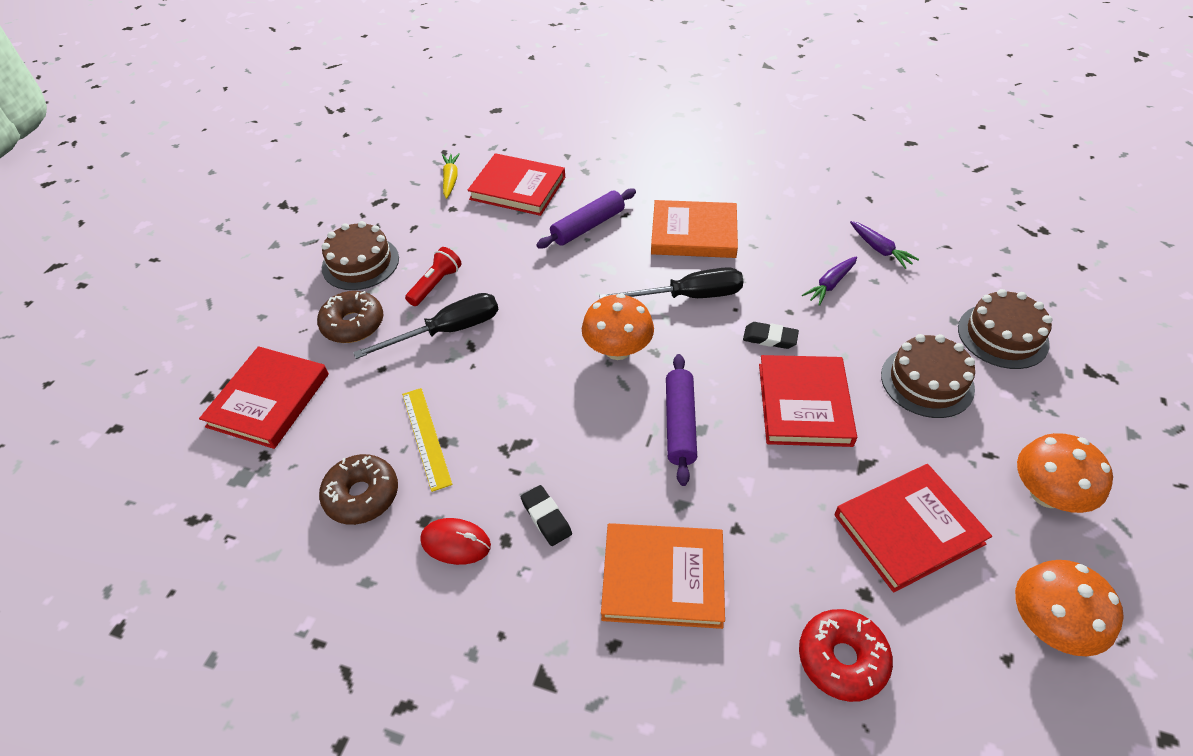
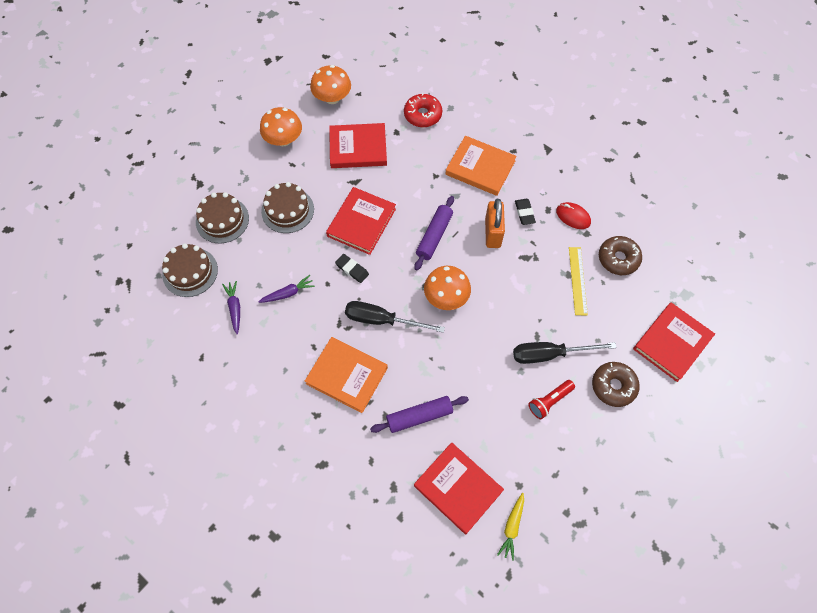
camera: 160 degrees left, 15 degrees up
(360, 263) = (603, 448): brown cake -> brown cake (190, 272)
(588, 462) = (493, 233): none -> orange padlock

